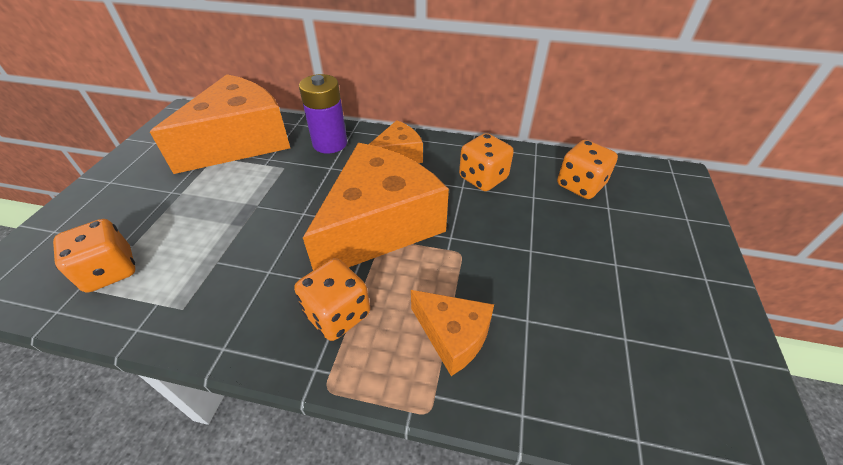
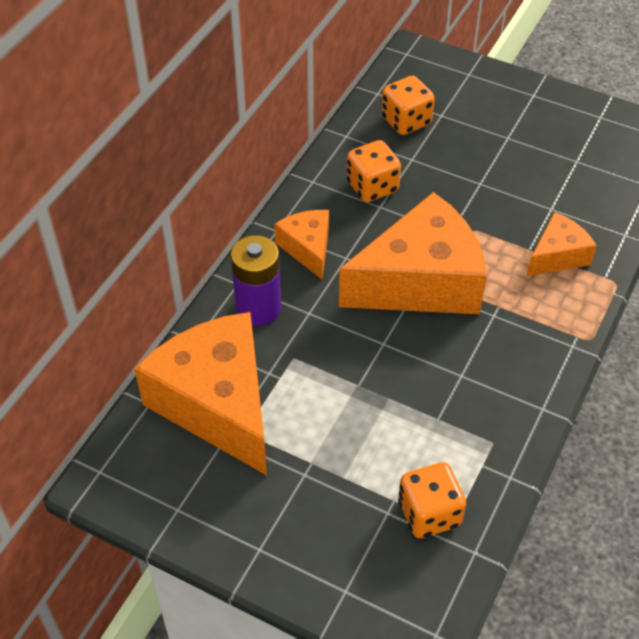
camera: 75 degrees left, 5 degrees up
(337, 314) = (522, 326): orange dice -> none
(380, 225) = (420, 281): orange cheese -> orange cheese turned 105 degrees clockwise

